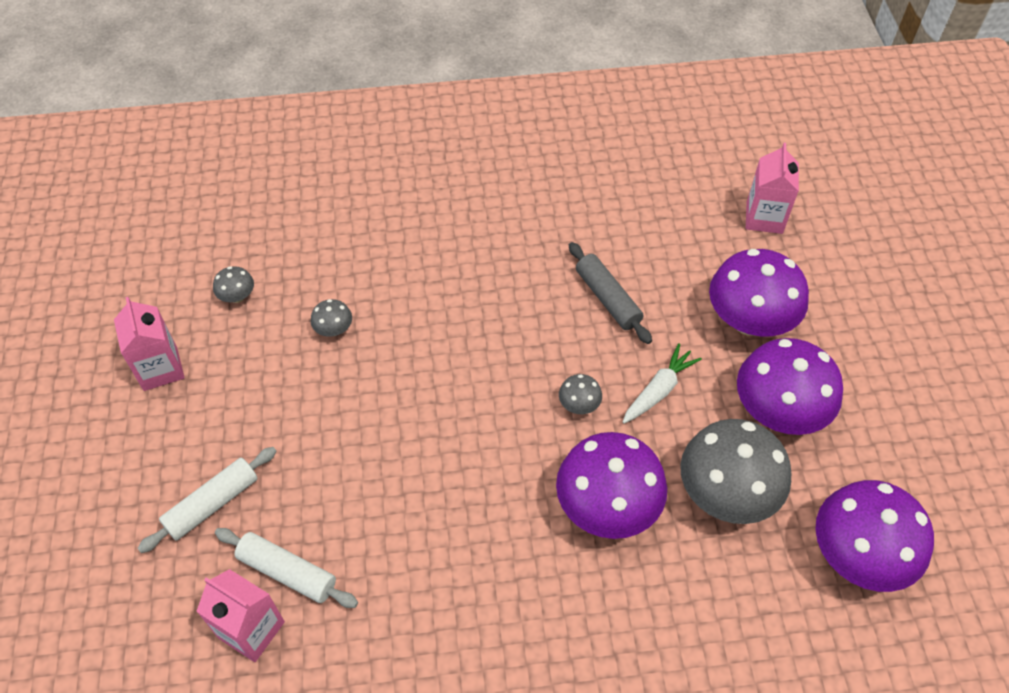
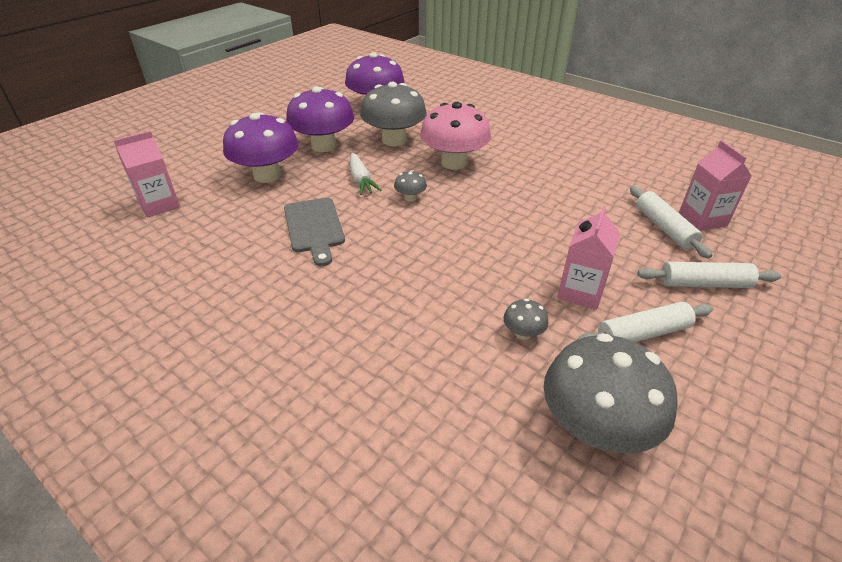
camera: 135 degrees left, 15 degrees down
(160, 368) = (718, 408): pink carton -> pink carton (580, 292)
(237, 296) = (595, 427): grey mushroom -> grey mushroom, size x2.33
(242, 398) = (642, 334): none -> white rolling pin
(607, 298) = (314, 227): grey rolling pin -> grey cutting board
(607, 506) = (454, 163): purple mushroom -> pink mushroom
(658, 390) = (361, 180): white carrot -> white carrot turned 105 degrees counterclockwise

